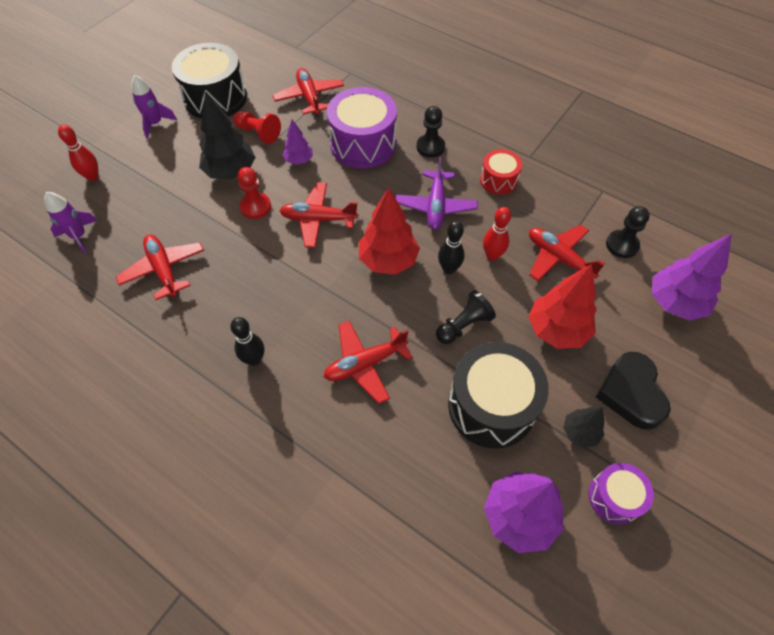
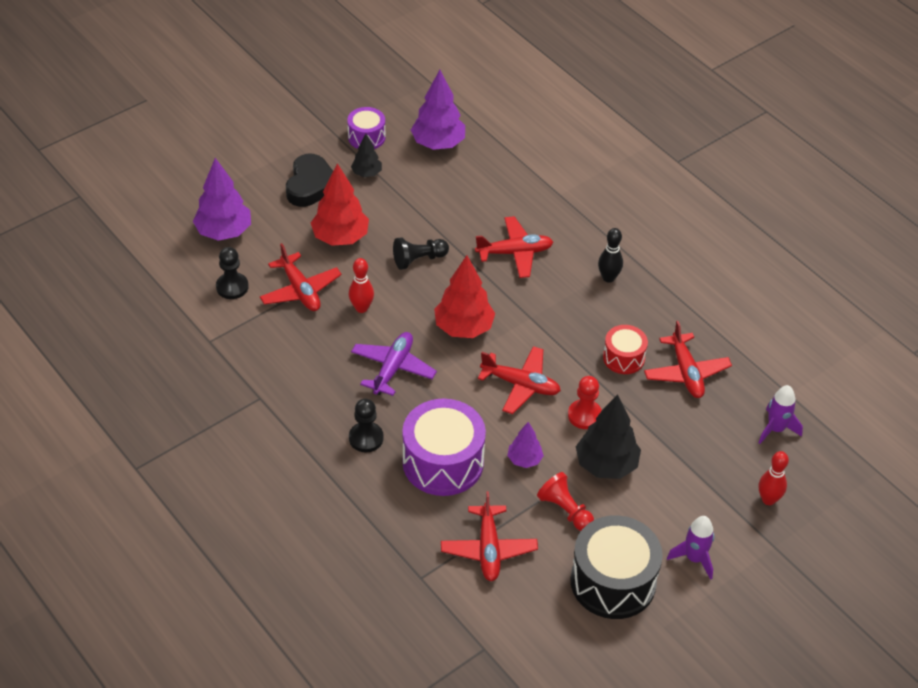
camera: 165 degrees left, 10 degrees down
(449, 269) = (409, 307): black bowling pin -> none
(491, 406) = (424, 203): black drum -> none
(498, 180) = (311, 379): red drum -> red drum (623, 358)

